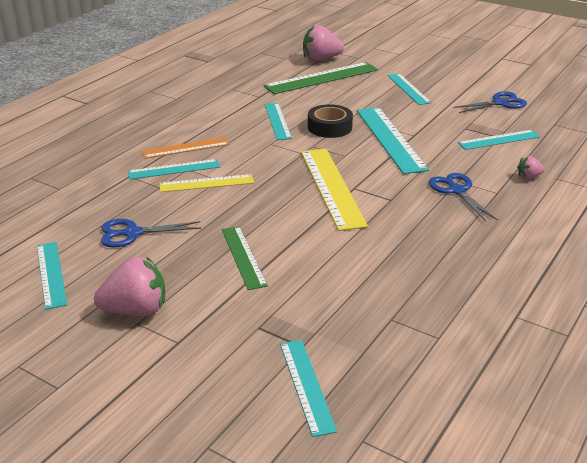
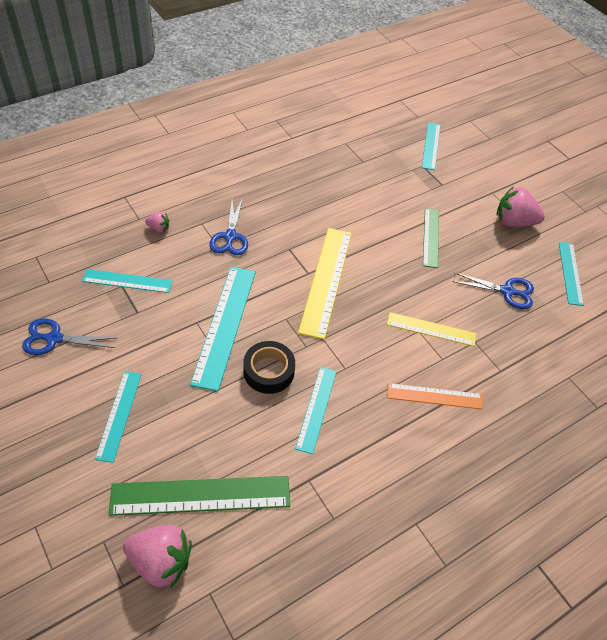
camera: 160 degrees left, 20 degrees up
(174, 169) = (455, 363): turquoise ruler -> none

